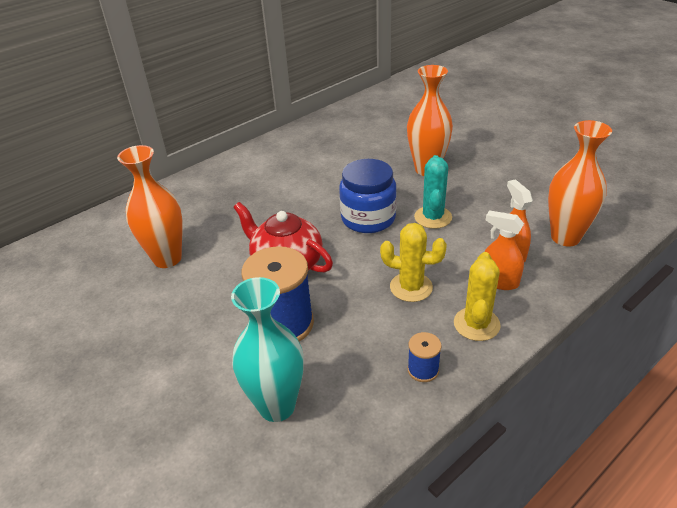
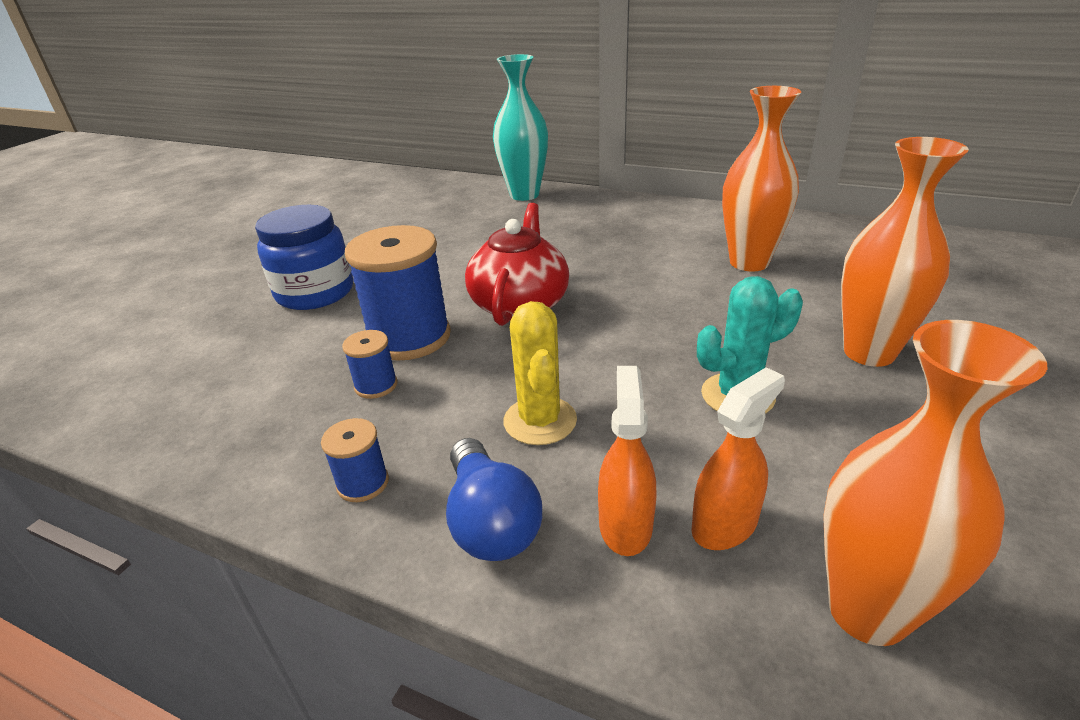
camera: 65 degrees right, 5 degrees down
(167, 258) = (479, 237): orange vase -> orange vase (749, 262)
(277, 406) = (273, 376): turquoise vase -> turquoise vase (524, 195)
(329, 350) = (376, 385): none -> blue spool
(368, 218) = (670, 335): blue jar -> blue jar (315, 293)
(476, 324) = (490, 521): yellow cactus -> blue light bulb

